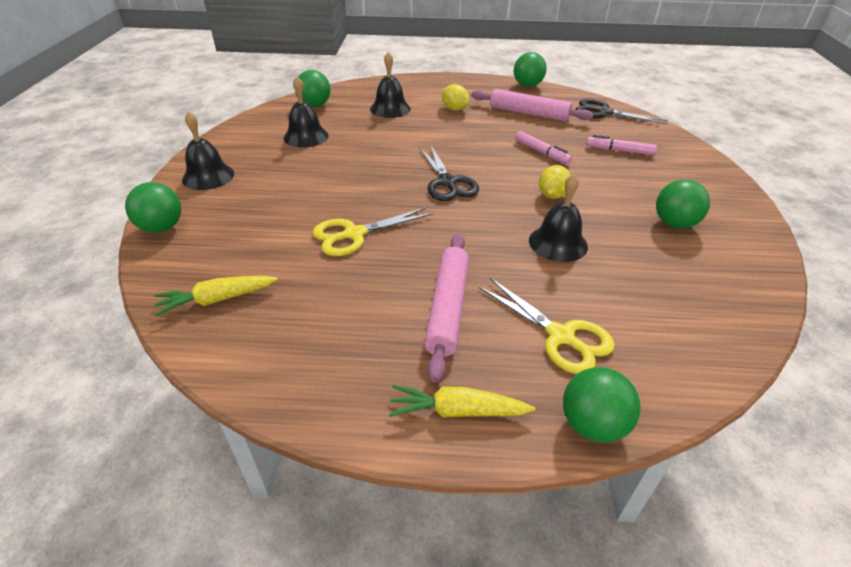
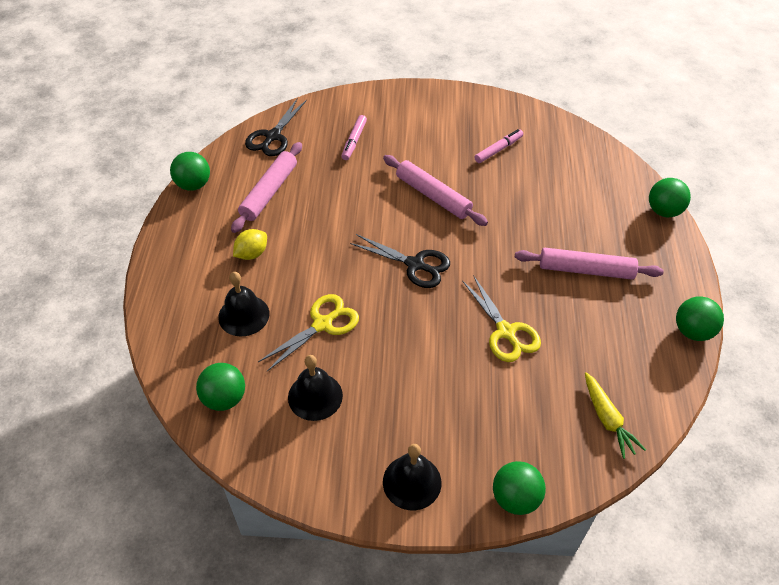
camera: 90 degrees left, 10 degrees up
(447, 183) = (415, 265): black scissors -> black scissors turned 45 degrees clockwise
(457, 411) = (671, 268): yellow carrot -> none
(541, 152) = (356, 193): pink marker -> pink marker (498, 150)
(552, 195) = (433, 196): yellow lemon -> pink rolling pin
(558, 243) = (500, 202): black bell -> none
(561, 337) = (600, 214): yellow scissors -> yellow scissors (323, 324)
(674, 224) = (467, 135): green ball -> green ball (692, 331)

